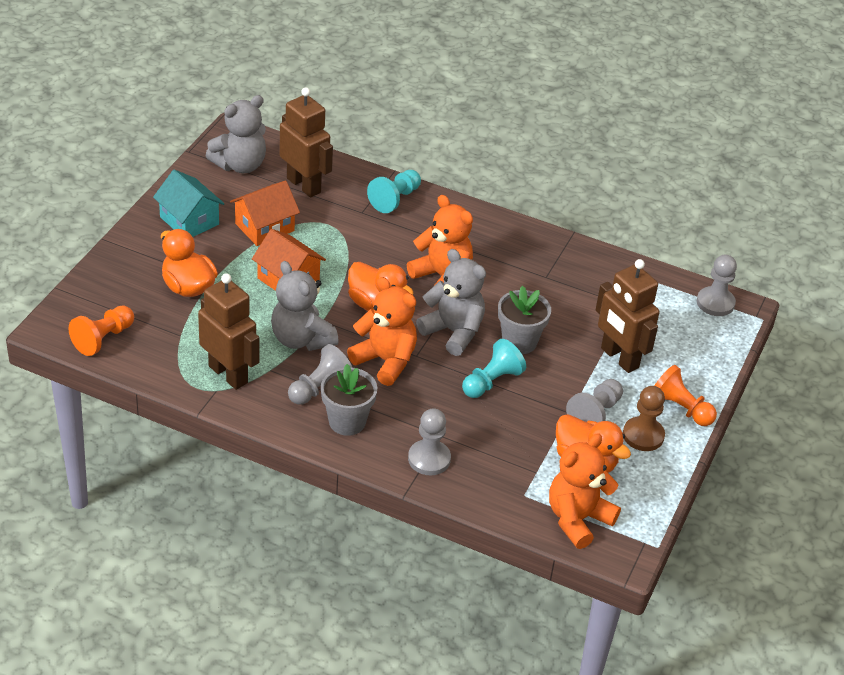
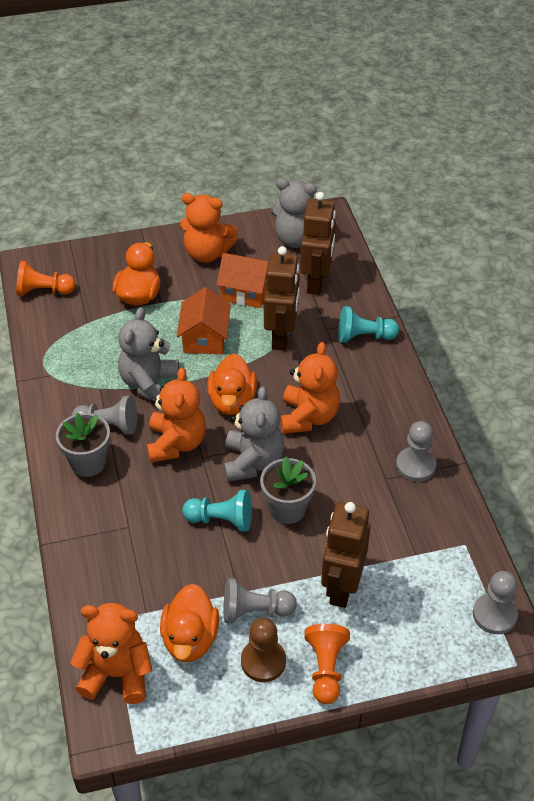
camera: 55 degrees right, 5 degrees up
(189, 221) = (207, 253): turquoise house -> orange teddy bear
(228, 374) = (73, 370): brown robot -> brown robot (281, 336)
(429, 459) = (95, 535): grey pawn -> grey pawn (415, 465)

